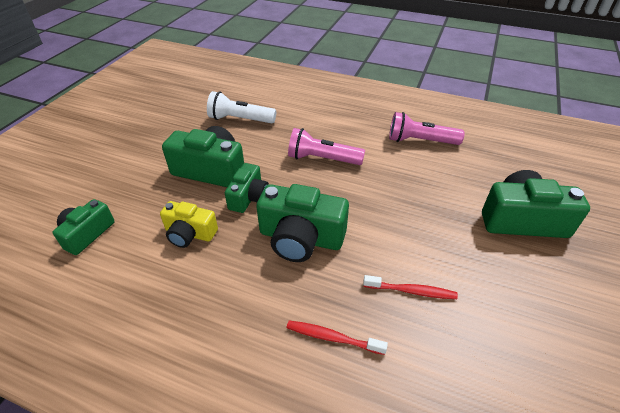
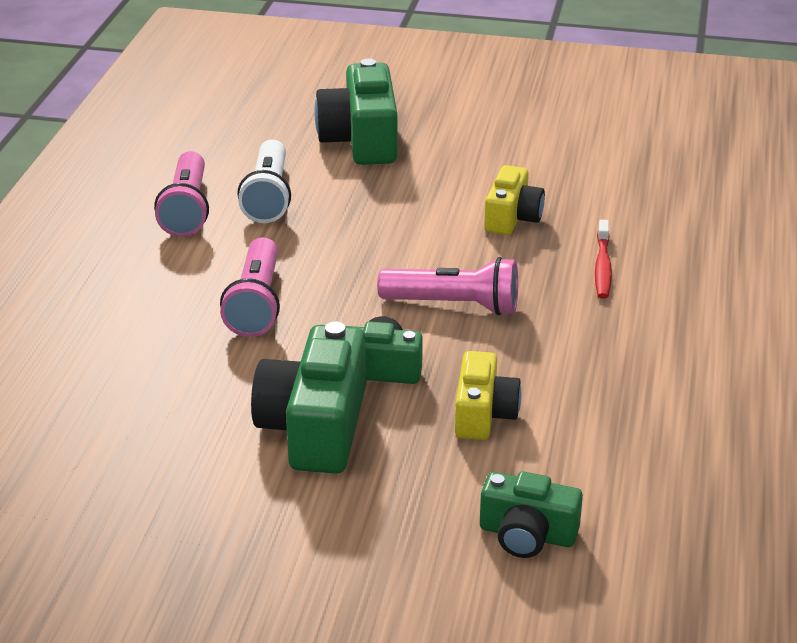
camera: 100 degrees left, 10 degrees down
(240, 119) = (128, 424): white flashlight -> white flashlight (268, 197)
(301, 238) = (454, 305): green camera -> pink flashlight
(411, 291) = (512, 217): red toothbrush -> yellow camera

